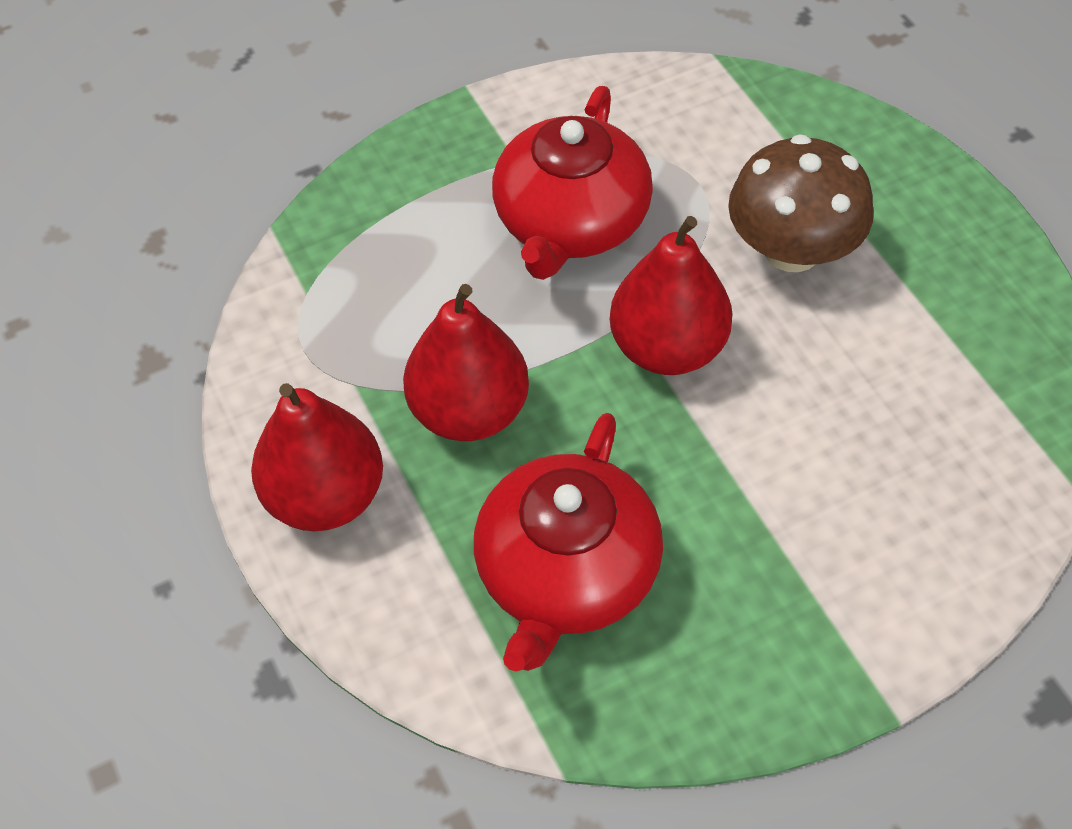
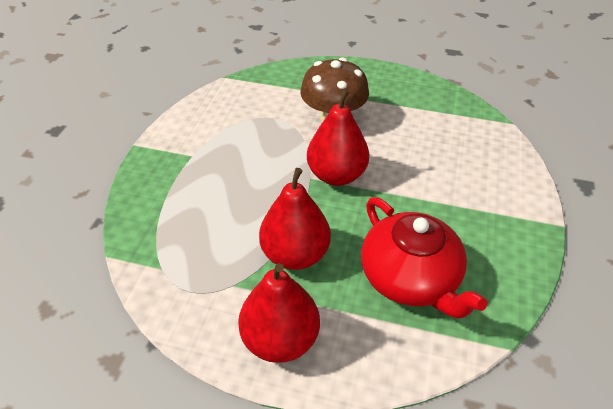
camera: 50 degrees left, 10 degrees down
(571, 222) = (243, 161): red teapot -> none

